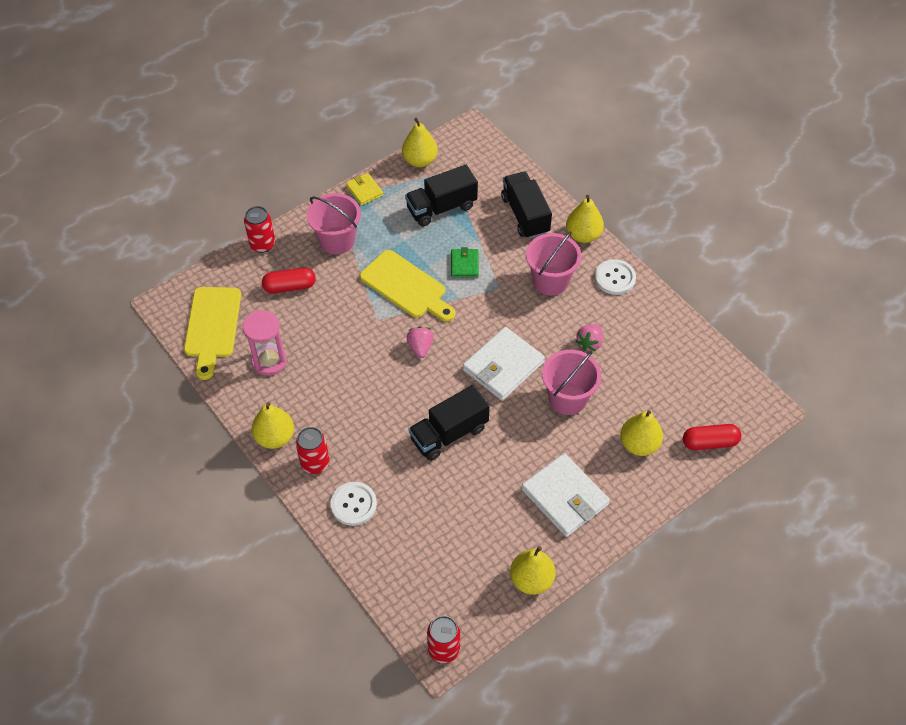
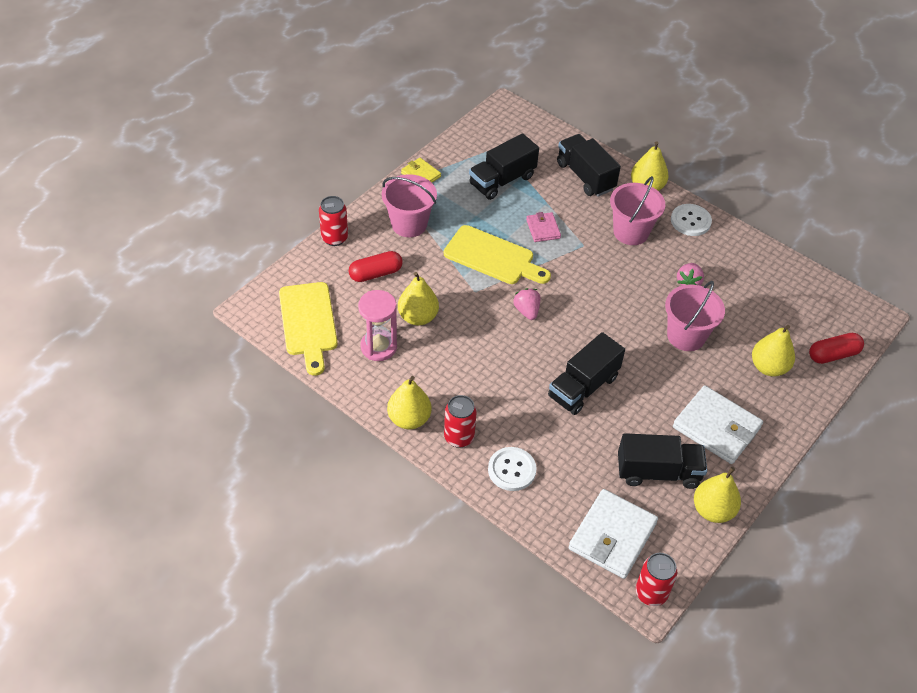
camera: 15 degrees left, 5 degrees down
(420, 160) = (466, 140): yellow pear -> yellow pear (418, 317)
(464, 264) = (543, 229): green wallet -> pink wallet
(491, 532) = (658, 472): none -> black truck
(503, 366) = (613, 316): white wallet -> white wallet (612, 536)

